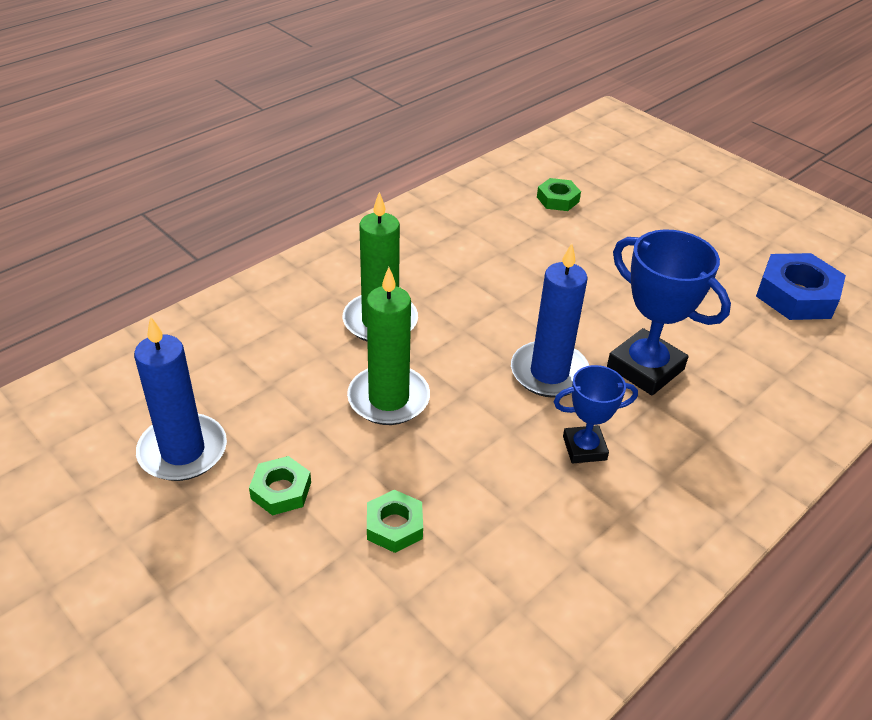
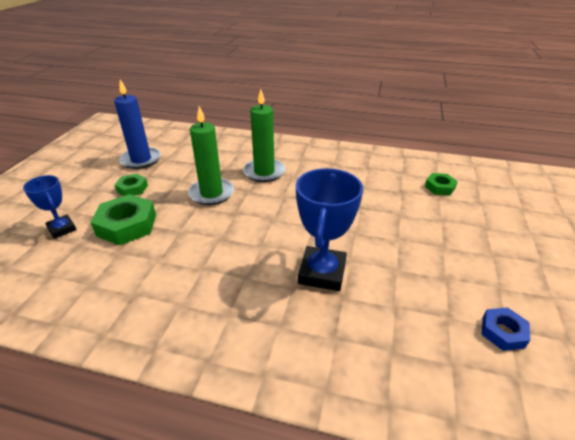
camera: 60 degrees right, 5 degrees down
(394, 526) = (127, 225): green nut -> green nut, size x1.76
(549, 373) = (278, 235): blue candle -> none
(584, 448) = (226, 269): blue trophy -> blue trophy (62, 229)
(796, 295) = (503, 332): blue nut -> blue nut, size x0.57

